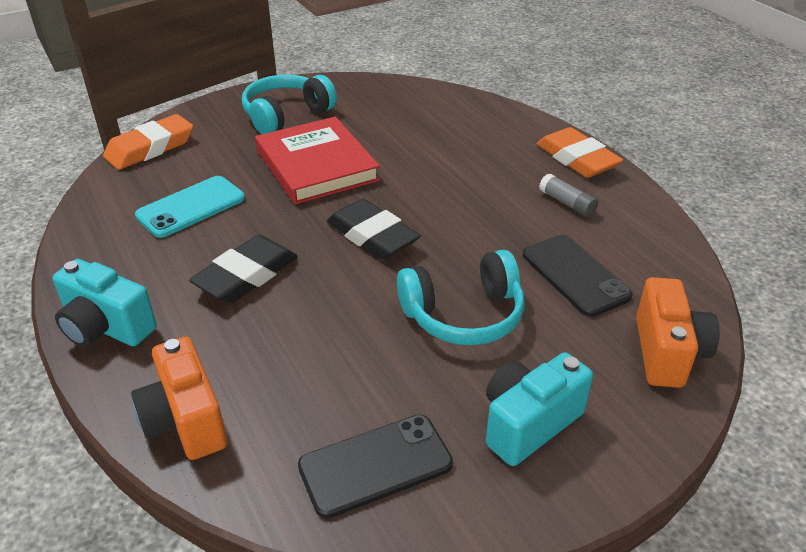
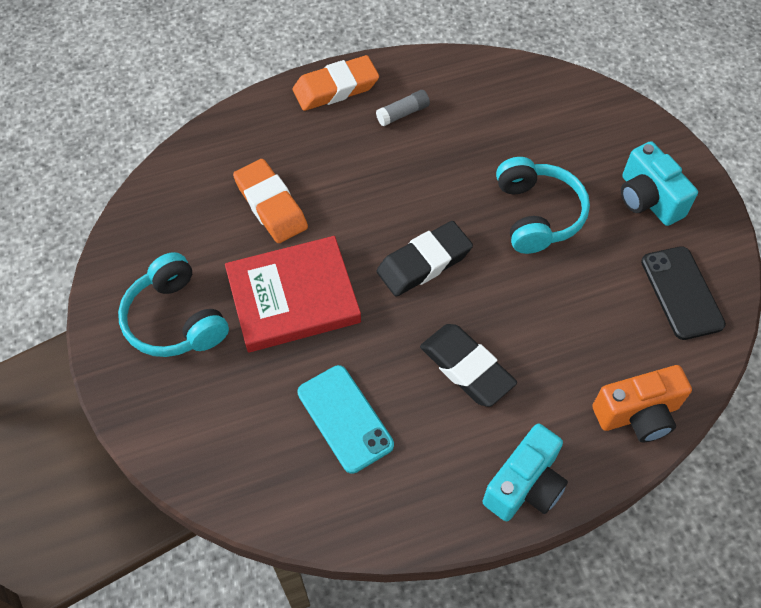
camera: 80 degrees left, 20 degrees up
(150, 148) = (209, 468): orange eraser -> orange eraser (271, 205)
(575, 275) = (499, 134): black phone -> none
(667, 352) = (588, 106): orange camera -> none

